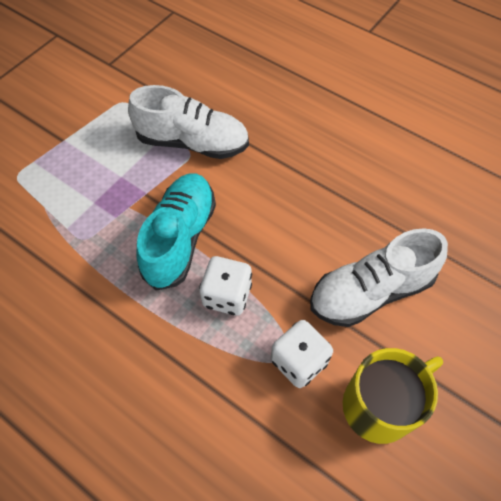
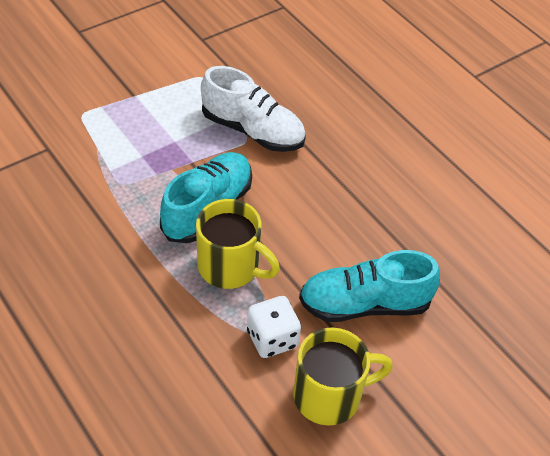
camera: 15 degrees right, 10 degrees down
(227, 295) = (230, 267): white dice -> yellow mug
(370, 291) = (364, 304): white shoe -> turquoise shoe

